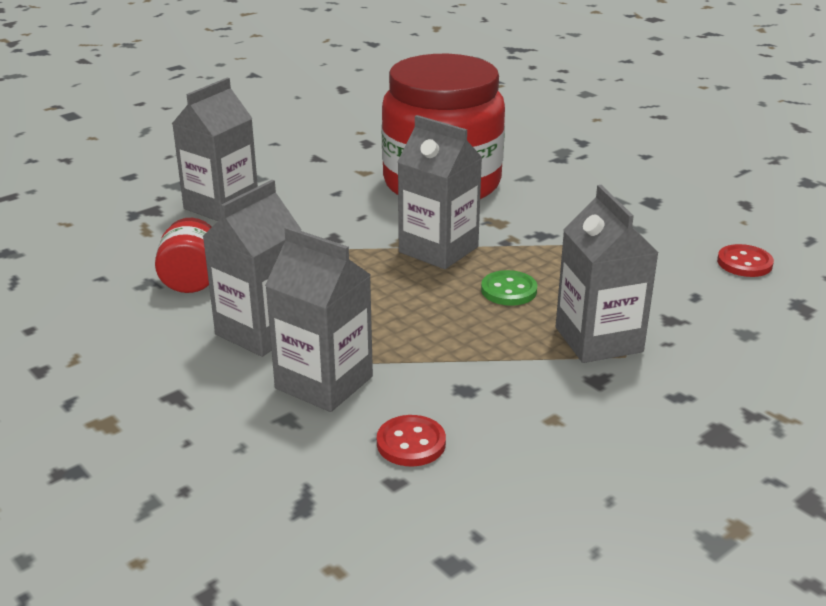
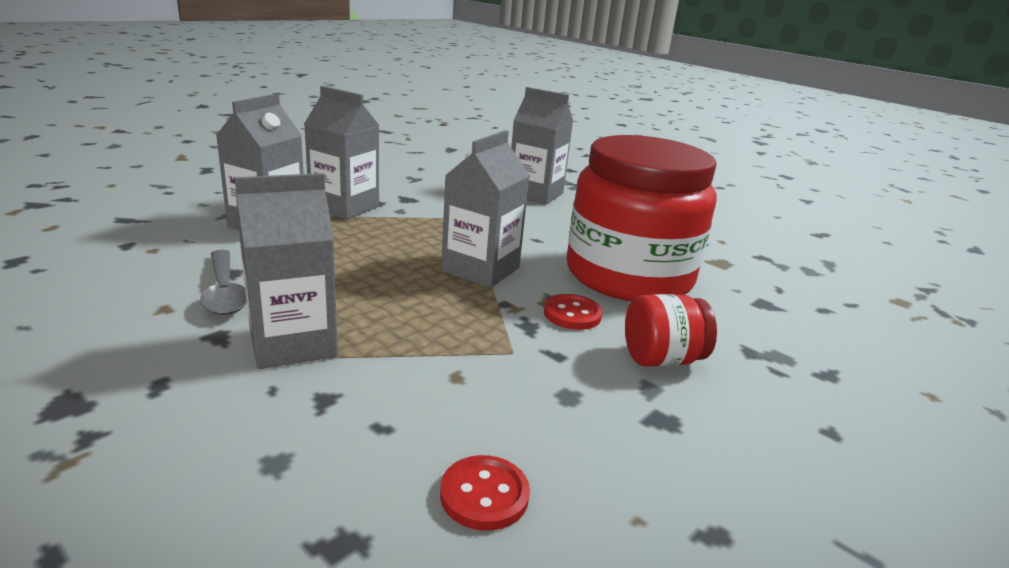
camera: 80 degrees right, 5 degrees down
(192, 280) = (418, 188): red jar -> red jar (661, 359)
(411, 443) = (170, 251): red button -> red button (572, 314)
(509, 290) = (401, 300): green button -> none
(511, 388) = (225, 292): none -> grey spoon

